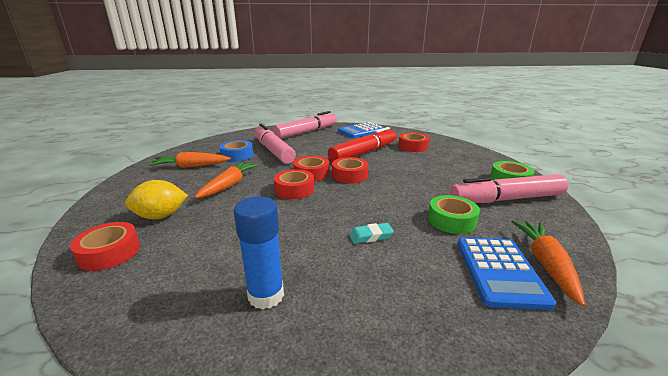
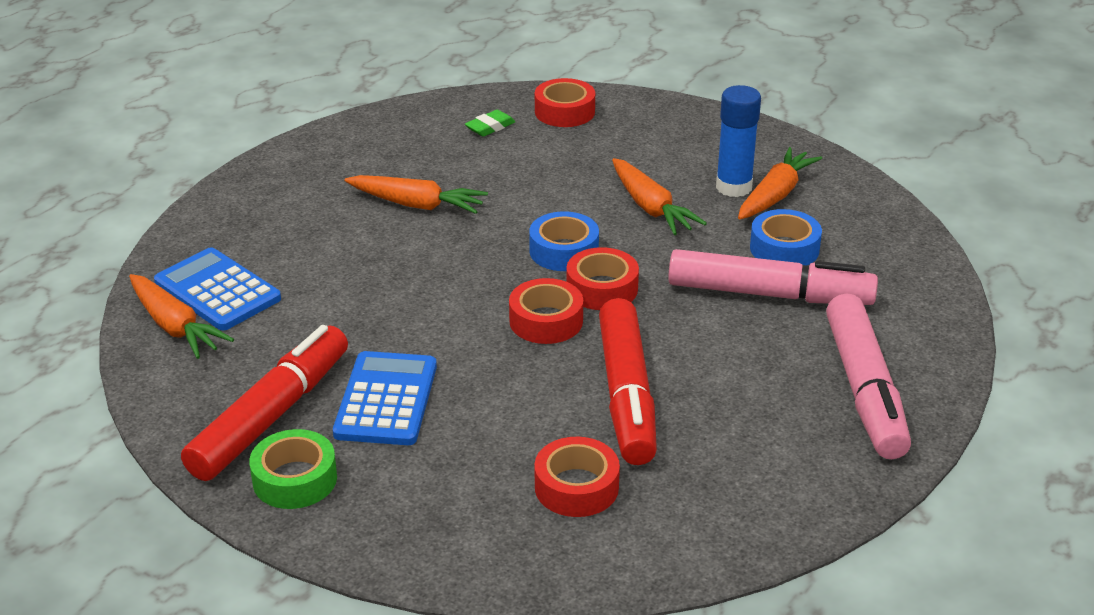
camera: 130 degrees right, 10 degrees up
(157, 275) = (490, 127): none -> green eraser
(161, 216) = (613, 145): yellow lemon -> none
(266, 295) = (386, 165): blue glue stick -> blue glue stick (733, 187)
(294, 190) = (564, 251): red tape -> blue tape
(305, 250) = (417, 205): none -> orange carrot
(361, 131) = (781, 482): blue calculator -> blue calculator (386, 400)
(370, 236) = (377, 252): turquoise eraser -> none
(451, 220) = (314, 326): green tape -> none
(506, 199) = (271, 416): pink marker -> red marker

